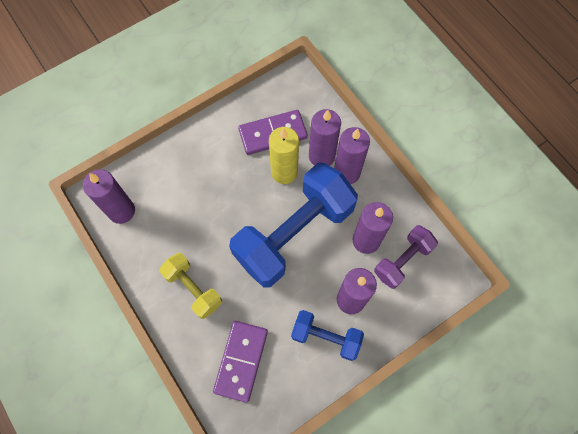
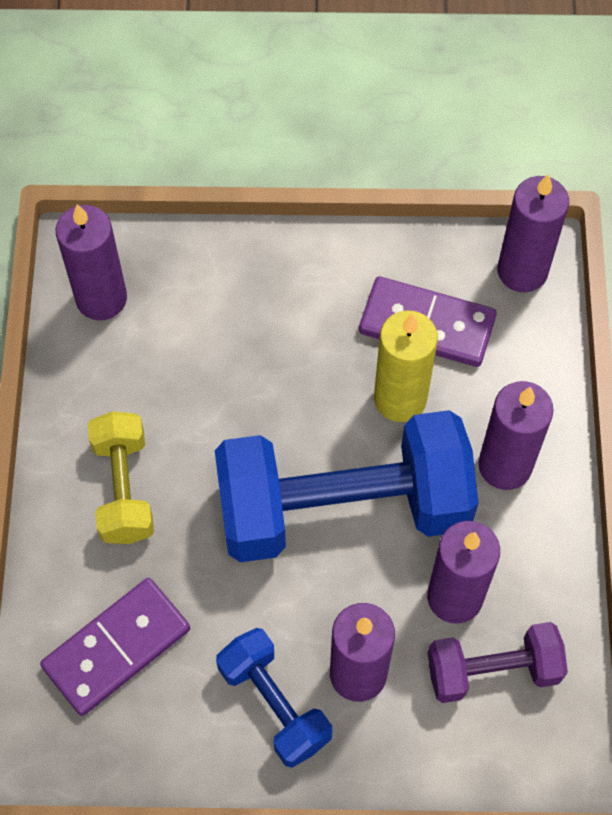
camera: 35 degrees right, 5 degrees down
(321, 156) = (482, 412): purple candle -> purple candle (522, 271)

